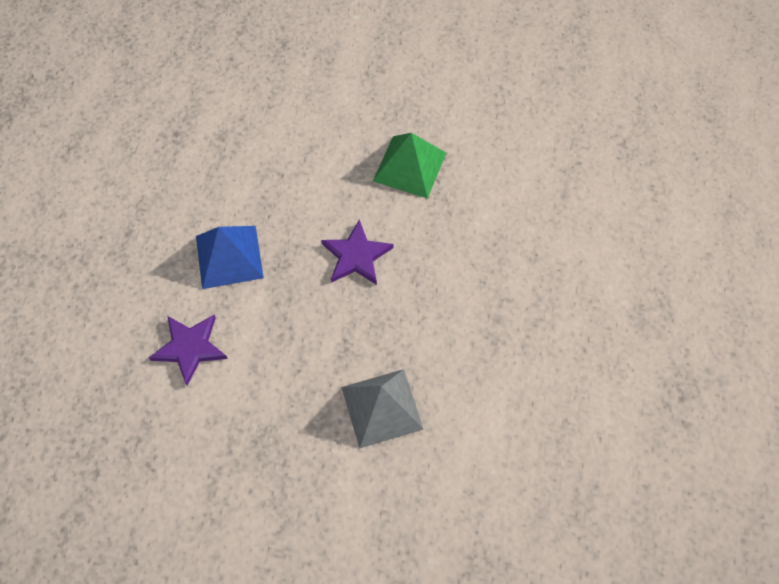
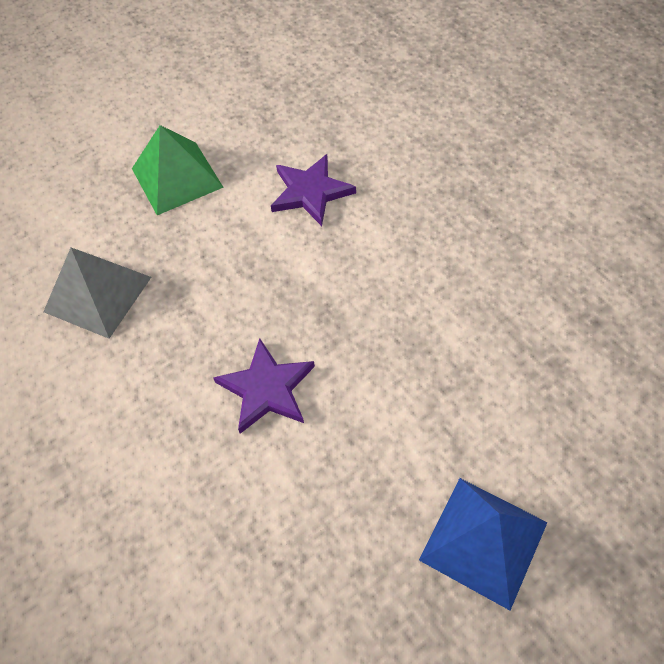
camera: 135 degrees right, 5 degrees down
(229, 257) = (379, 275): blue pyramid -> blue pyramid (483, 540)
(409, 167) = (328, 545): green pyramid -> green pyramid (177, 177)

